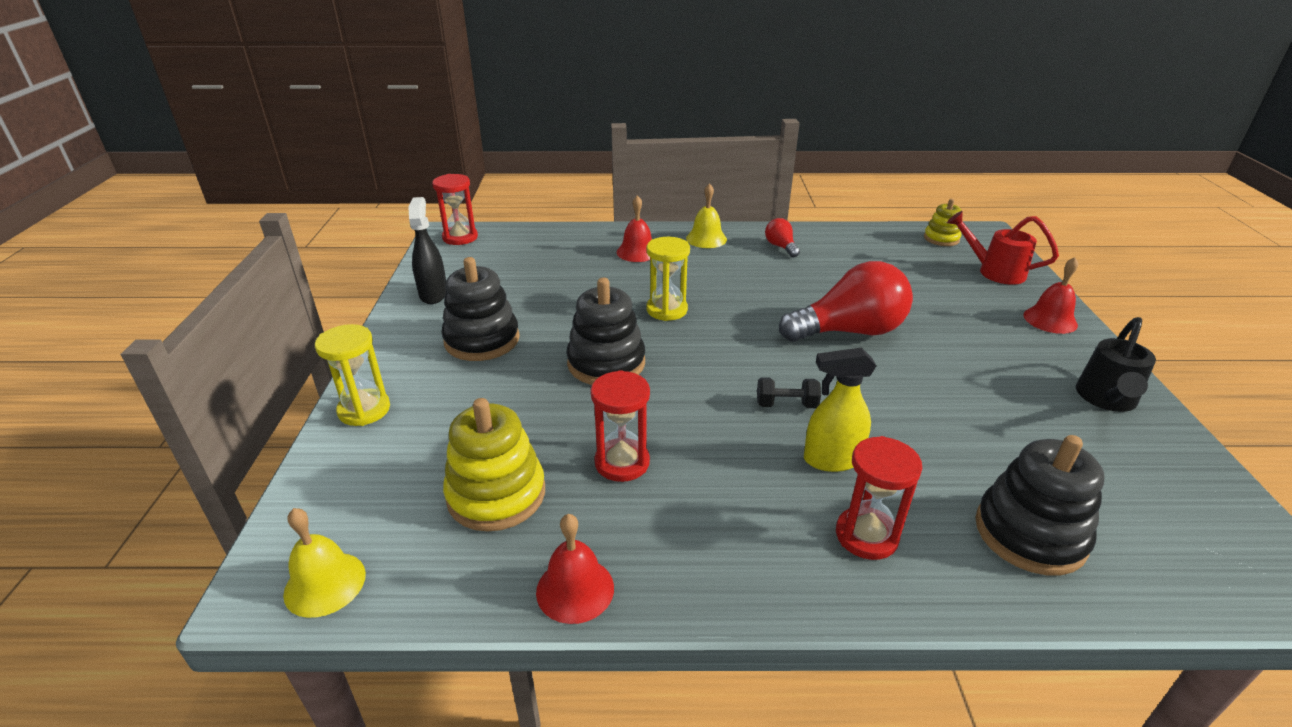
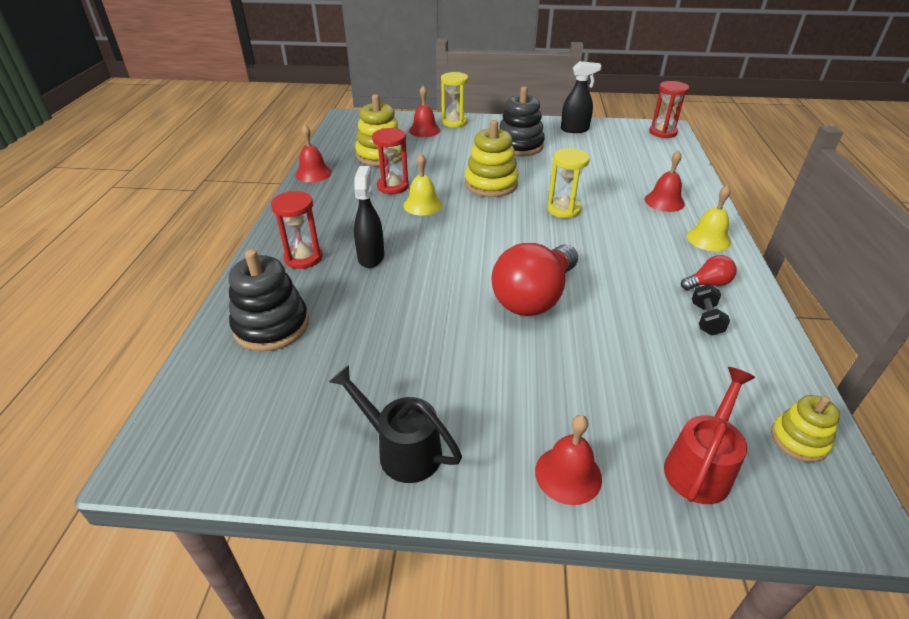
camera: 95 degrees right, 5 degrees up
(325, 584) = (343, 126): yellow bell -> yellow bell (423, 205)
(391, 445) = (424, 130): none -> red bell
(606, 363) = (491, 184): black stacking toy -> yellow stacking toy
(786, 405) = (433, 248): black dumbbell -> black dumbbell (706, 319)
(831, 460) = (371, 257): yellow spray bottle -> black spray bottle
(849, 331) = (534, 297): red light bulb -> red light bulb turned 45 degrees clockwise

